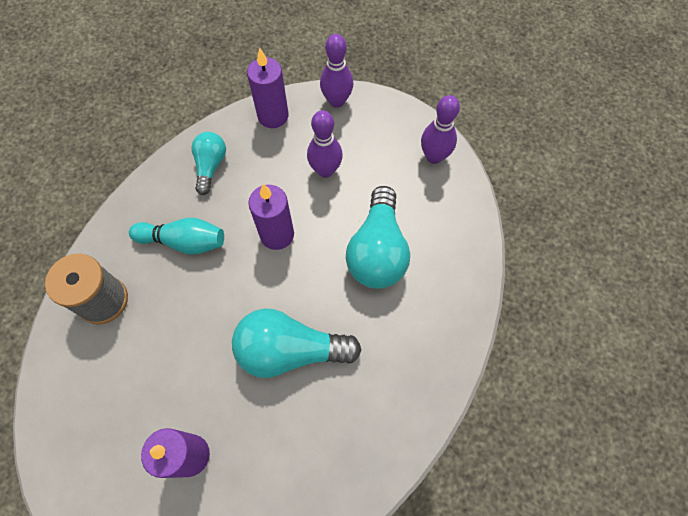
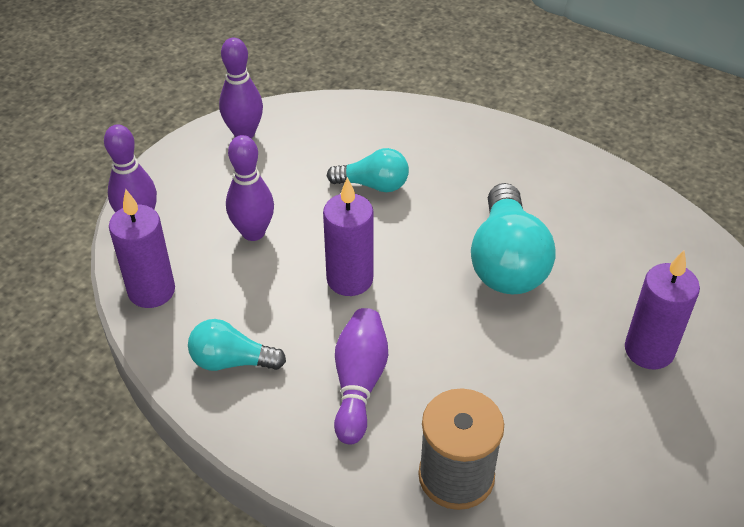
camera: 90 degrees left, 20 degrees down
(184, 242) = (359, 383): turquoise bowling pin -> purple bowling pin
(377, 250) = (373, 185): turquoise light bulb -> turquoise light bulb, size x0.58

